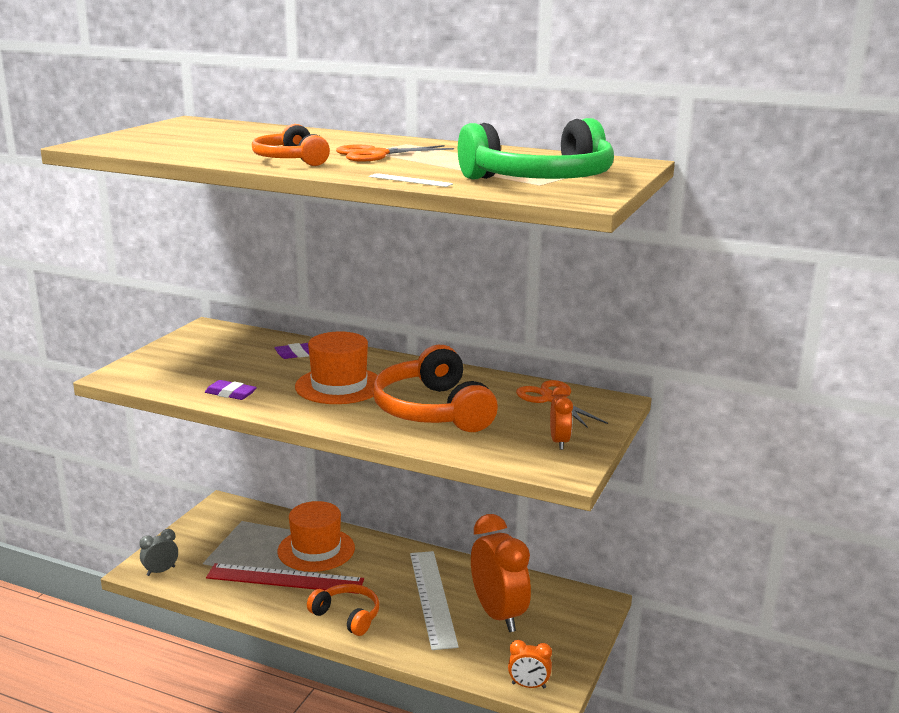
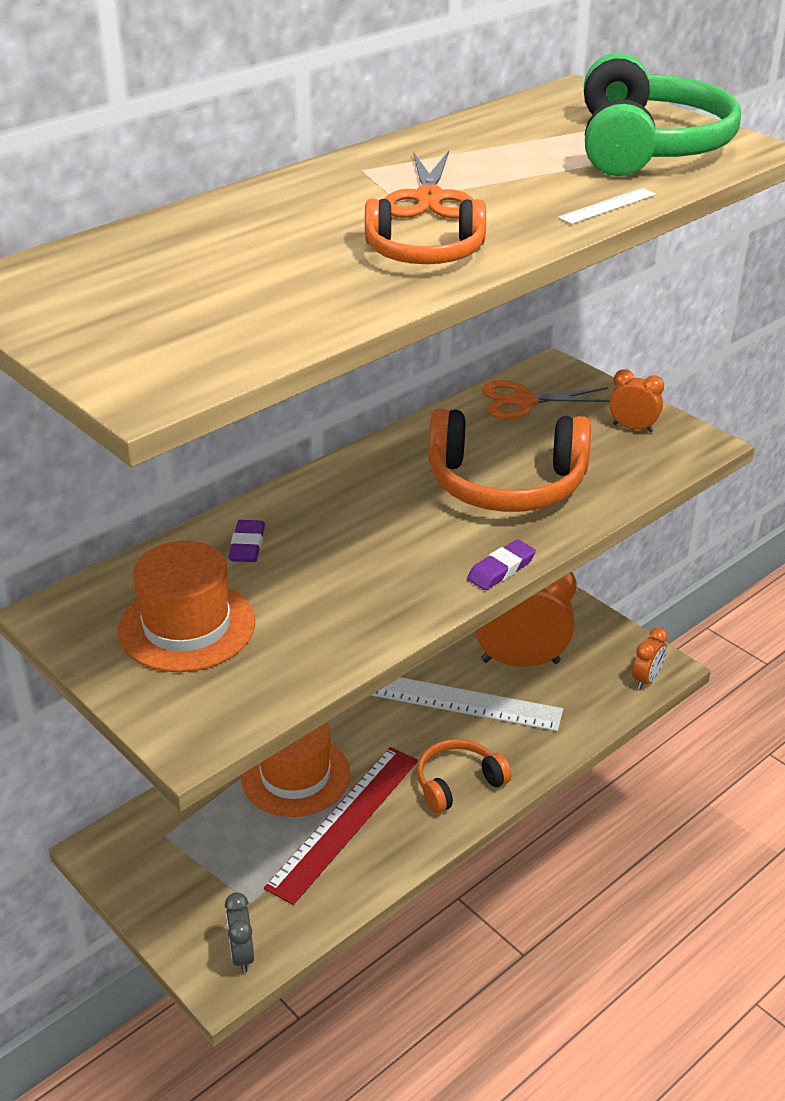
camera: 65 degrees left, 15 degrees up
(230, 394) = (348, 632): purple eraser -> purple eraser (501, 569)
(339, 386) = (385, 535): orange hat -> orange hat (187, 626)

